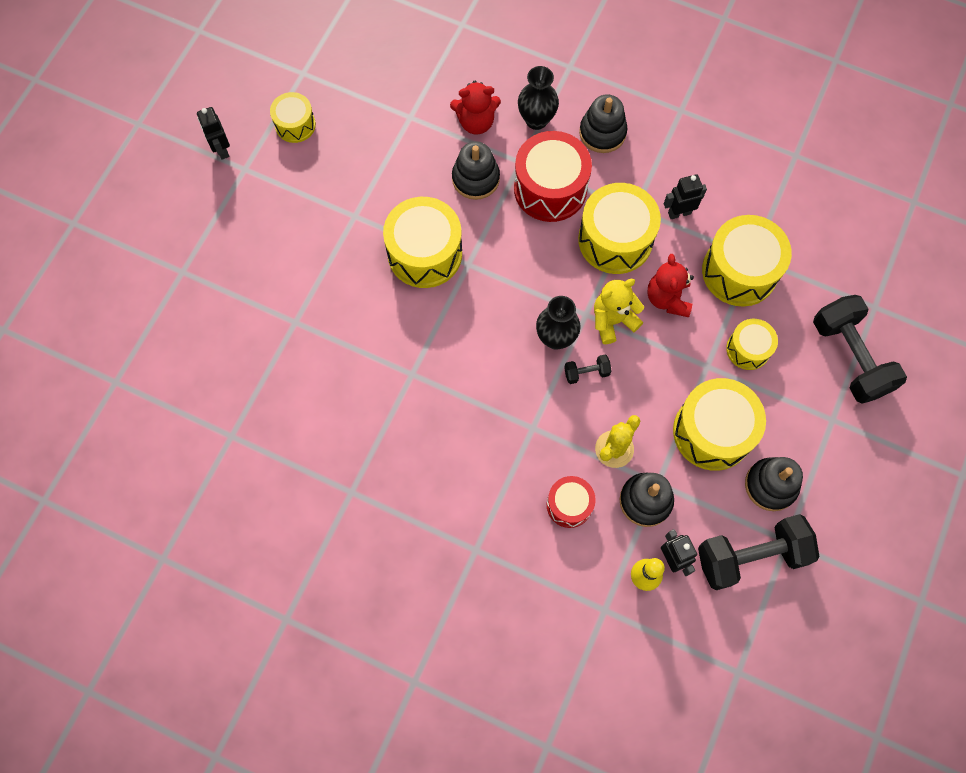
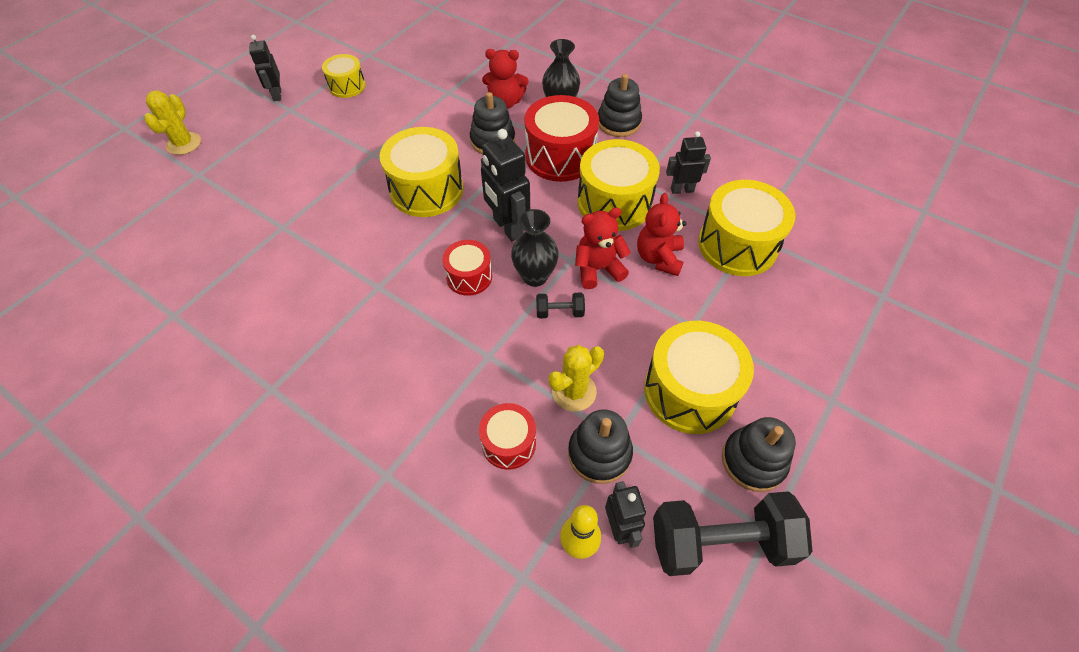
camera: 10 degrees right, 15 degrees down
(148, 234) = (184, 143): none -> yellow cactus
(494, 348) = (469, 277): none -> red drum
(517, 286) = (507, 227): none -> black robot
(613, 320) = (598, 269): yellow teddy bear -> red teddy bear
(748, 349) = (739, 315): yellow drum -> none
(849, 357) = (854, 340): black dumbbell -> none

